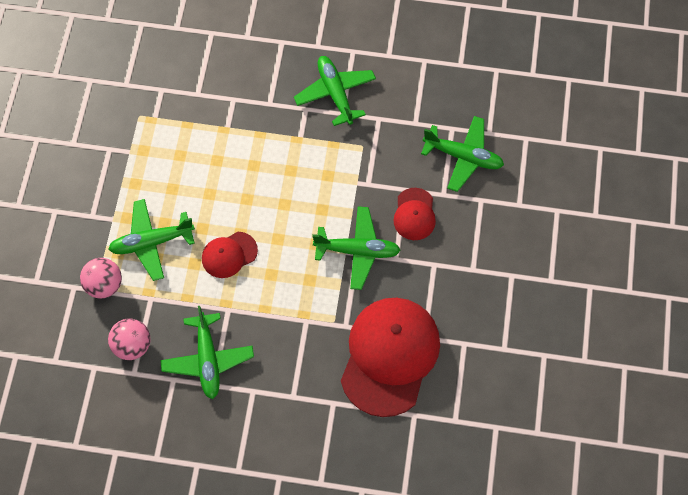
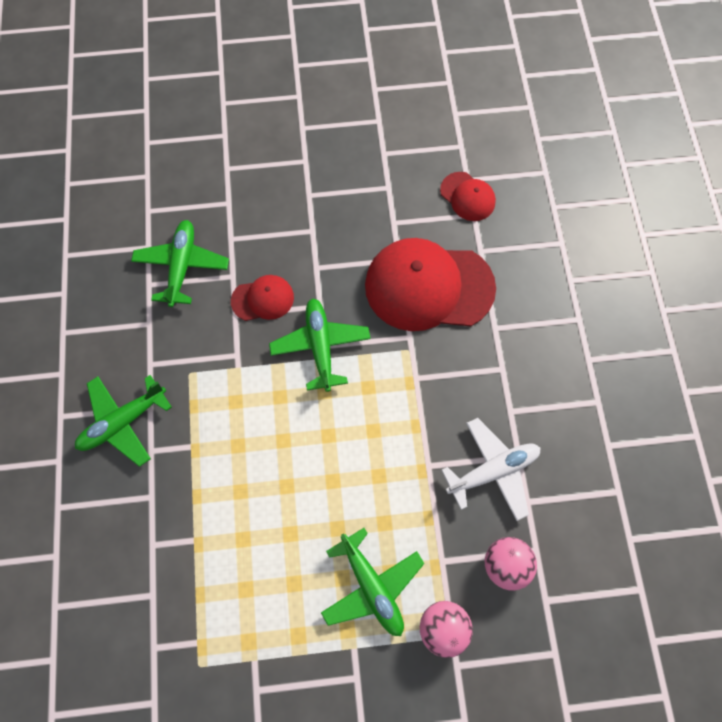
camera: 105 degrees left, 5 degrees up
(208, 359) = (492, 470): green plane -> white plane
(229, 255) = (362, 485): red cap -> red cap (467, 196)

